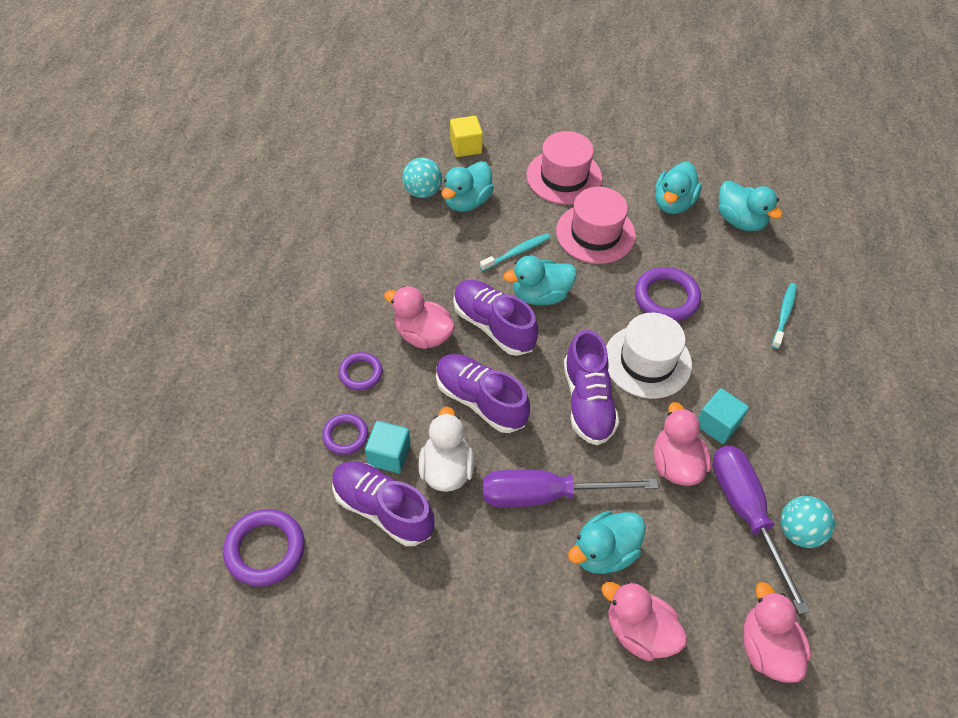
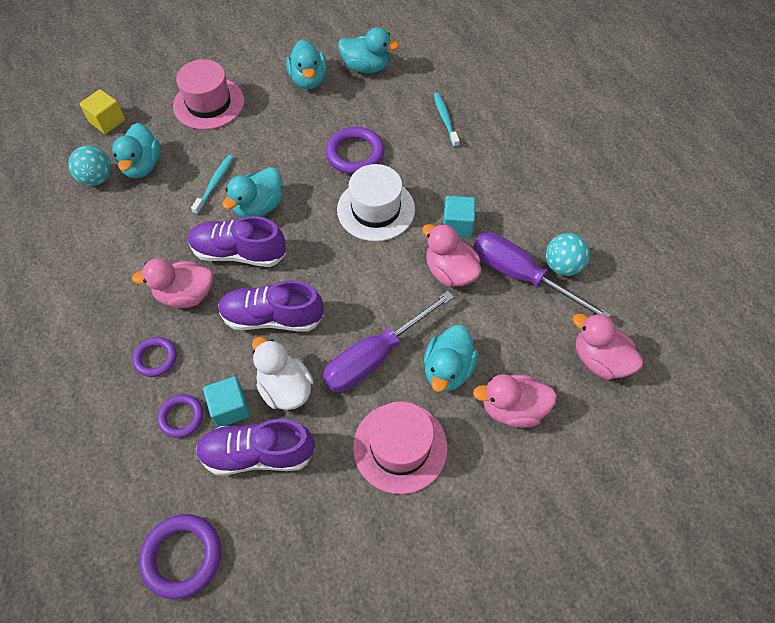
camera: 35 degrees left, 5 degrees up
(587, 402) = (355, 266): purple shoe -> none
(595, 233) = (266, 134): pink hat -> pink hat (400, 447)

